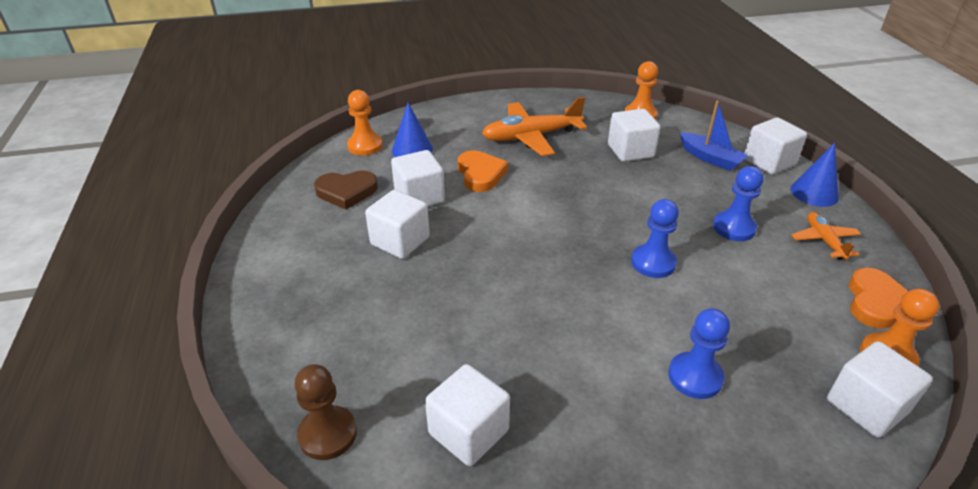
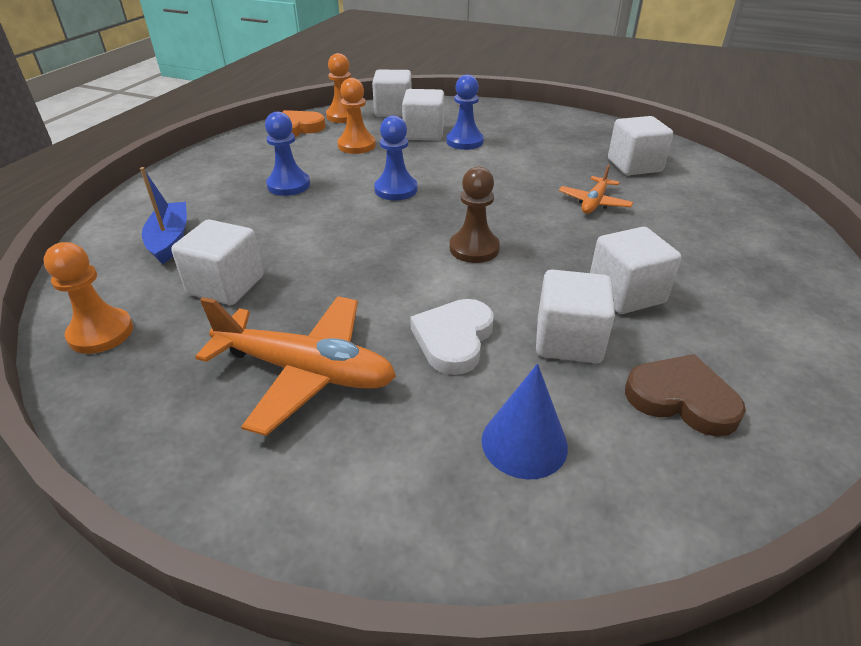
camera: 145 degrees left, 0 degrees up
(328, 434) = (738, 191): brown pawn -> brown pawn (474, 248)
(365, 146) = (614, 504): orange pawn -> orange pawn (356, 145)
(480, 174) = (453, 339): orange heart -> white heart
(769, 162) = (132, 214): white cube -> white cube (423, 133)
(814, 193) = (170, 180): blue cone -> none
(824, 240) = (247, 157): orange plane -> orange plane (594, 203)

